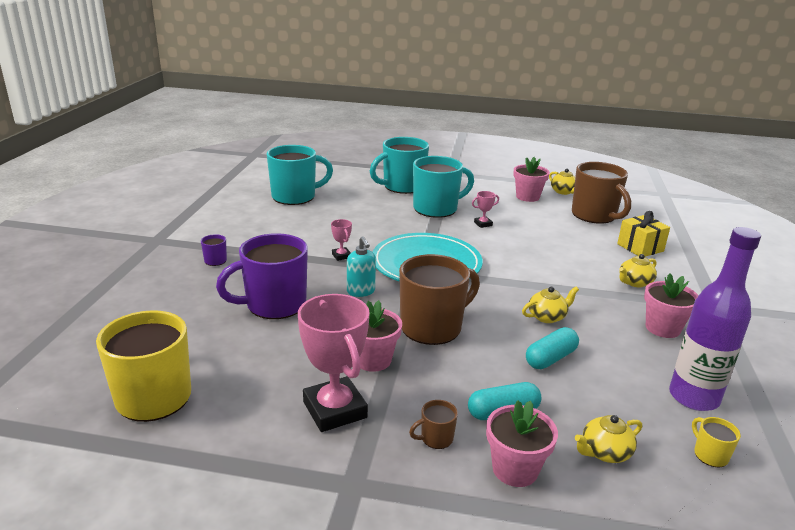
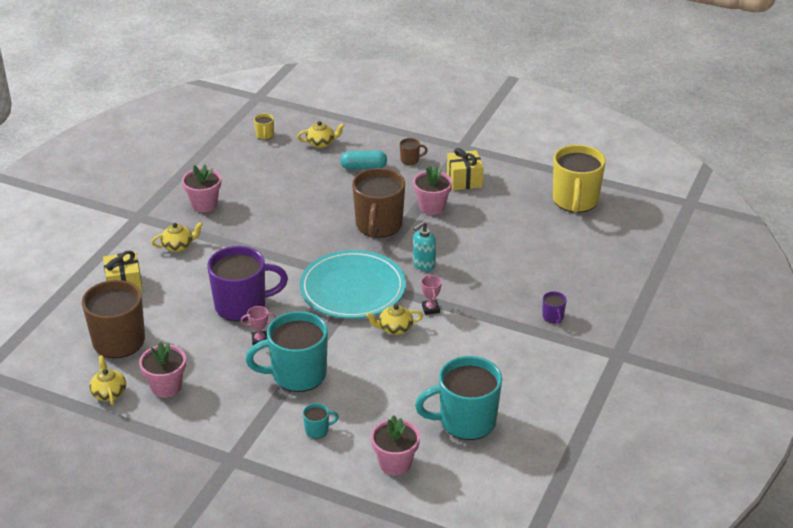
camera: 165 degrees left, 10 degrees up
(274, 305) = (498, 260): purple mug -> purple mug (242, 305)
(335, 410) = (464, 180): pink trophy -> yellow gift
(361, 291) = (423, 264): turquoise soap dispenser -> turquoise soap dispenser turned 120 degrees counterclockwise
(402, 186) = (317, 430): turquoise mug -> turquoise mug, size x0.42
(432, 327) = (378, 225): brown mug -> brown mug turned 60 degrees counterclockwise
(515, 469) = (375, 142): pink flower pot -> pink flower pot (395, 463)
(547, 317) = (284, 223): yellow teapot -> yellow teapot (394, 328)
(550, 358) = (308, 193): turquoise capsule -> none
(693, 397) = (239, 161): purple bottle -> none

